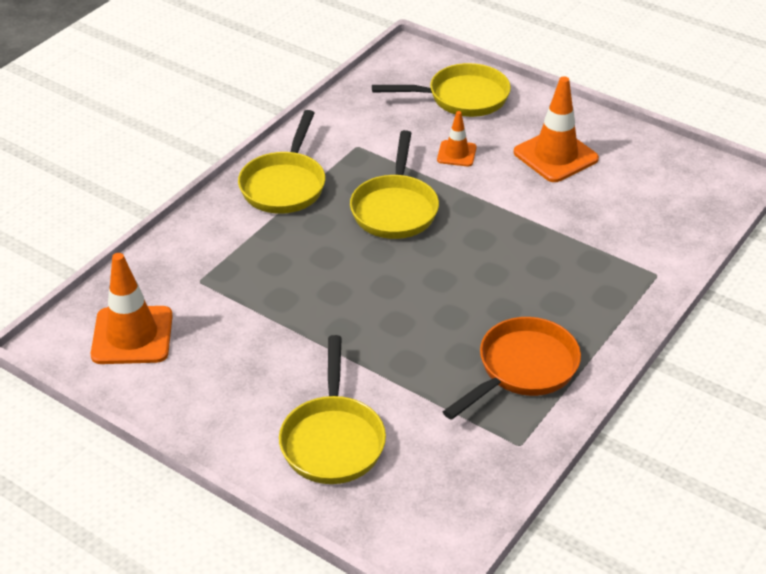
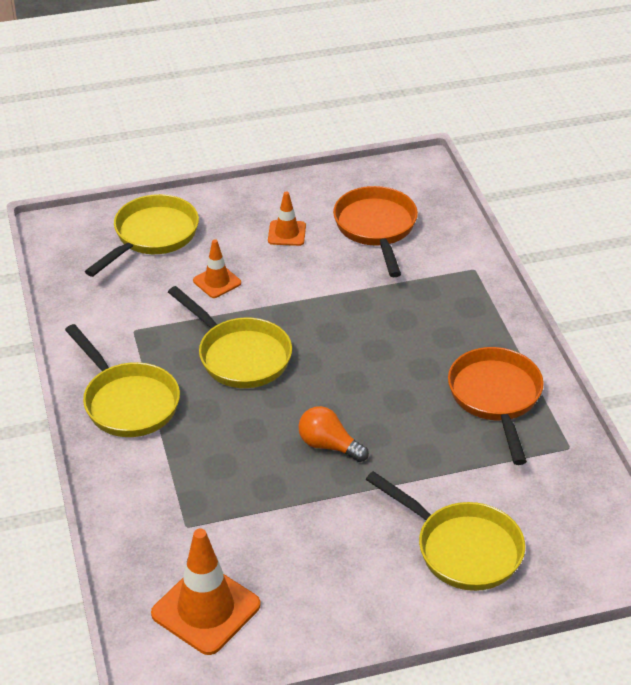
camera: 50 degrees left, 0 degrees up
(358, 306) = (329, 445): none -> orange light bulb
(555, 156) = (287, 233): orange traffic cone -> orange traffic cone, size x0.55
(627, 196) = (376, 228): none -> orange pan

